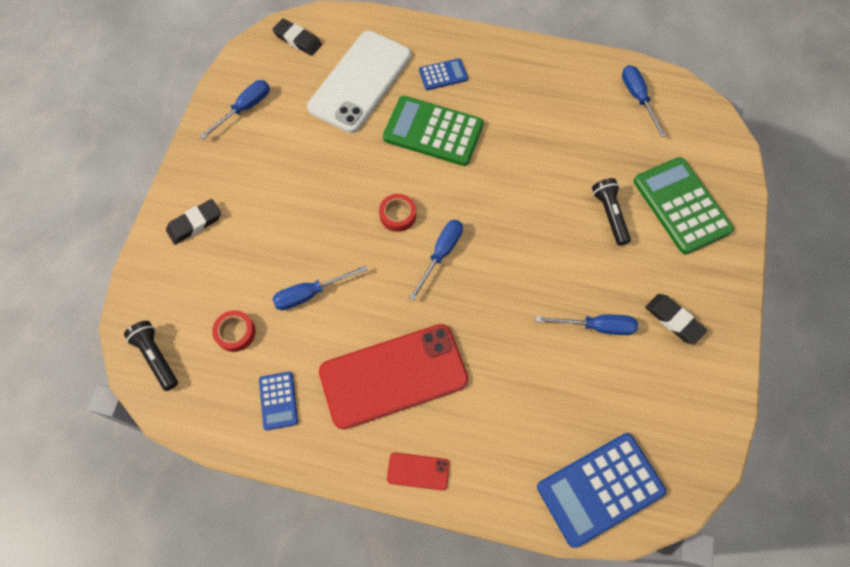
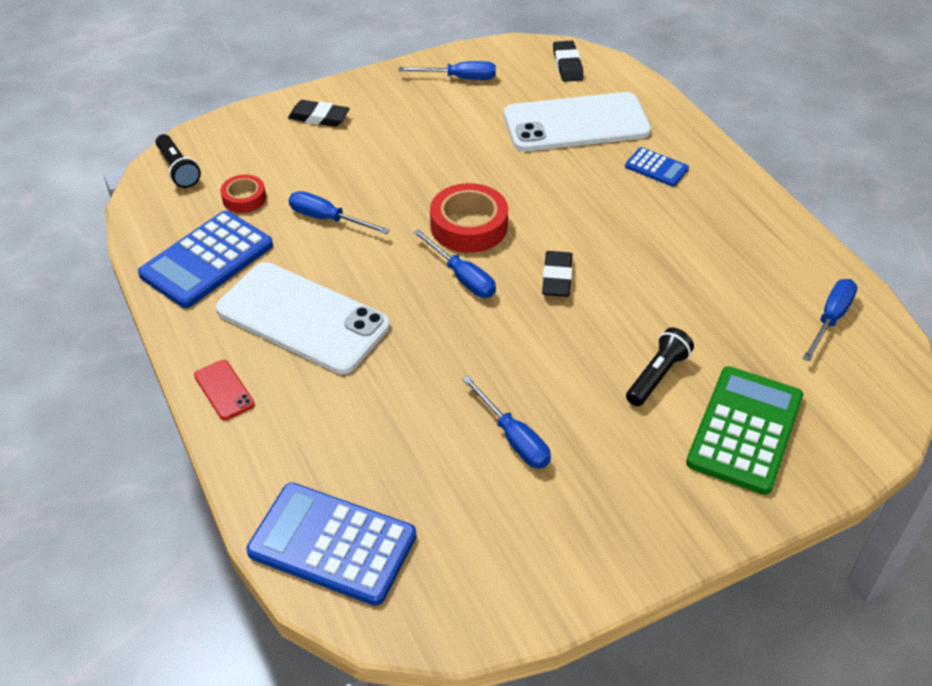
camera: 50 degrees right, 20 degrees down
(156, 357) = (178, 169): black flashlight -> black flashlight turned 135 degrees clockwise
(278, 400) = (207, 260): blue calculator -> blue calculator, size x1.96
(393, 376) = (302, 318): red phone -> white phone
(398, 215) = (469, 226): red tape -> red tape, size x1.74
(433, 131) = (586, 197): green calculator -> none
(441, 254) = (462, 277): blue screwdriver -> blue screwdriver turned 60 degrees clockwise
(673, 320) = (594, 501): black eraser -> black eraser (557, 278)

